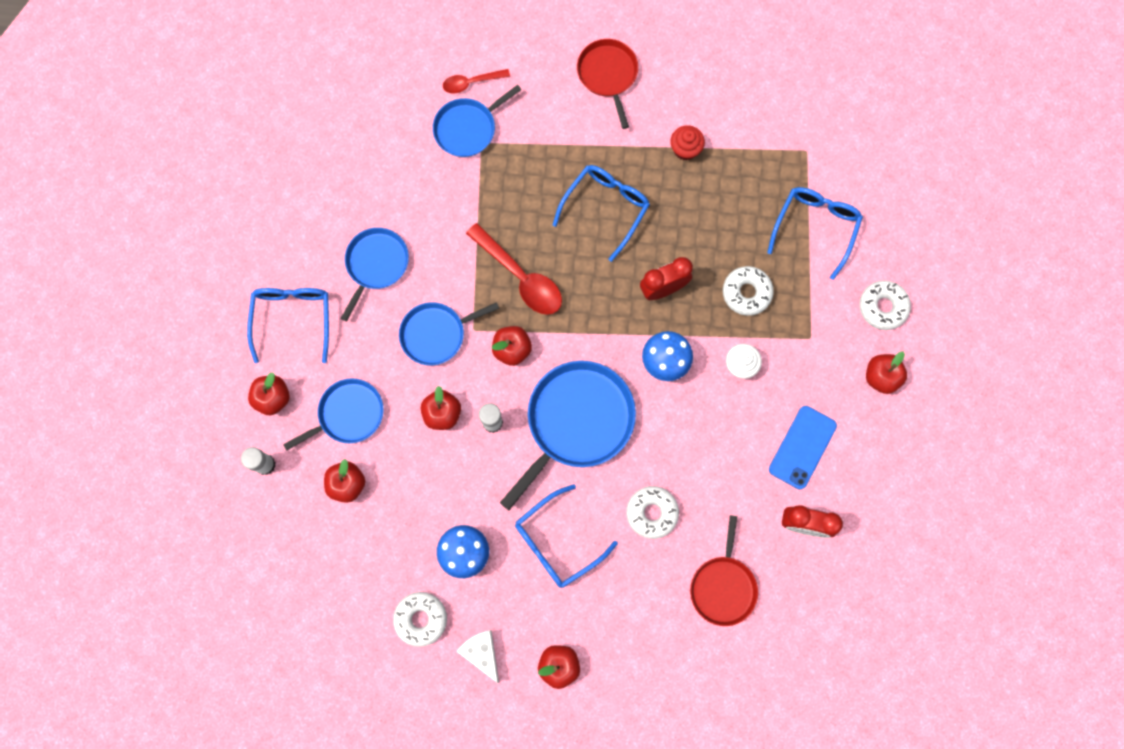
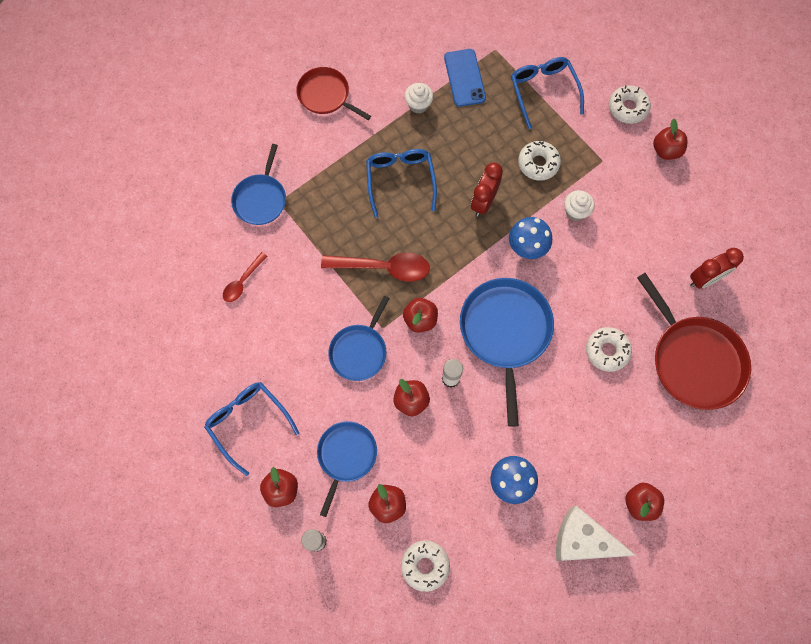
camera: 40 degrees left, 5 degrees down
(376, 264) = (275, 338): blue pan -> none
(421, 619) = (522, 554): white donut -> white donut (425, 565)
(471, 82) = (237, 167): red spoon -> red spoon (243, 281)
(482, 652) = (582, 540): white cheese -> white cheese, size x1.56
(558, 541) = (565, 421): blue glasses -> none
(685, 149) = (418, 105): red cupcake -> white cupcake
(723, 586) = (694, 360): red pan -> red pan, size x1.63
(802, 447) = (660, 232): blue phone -> blue phone (464, 78)

